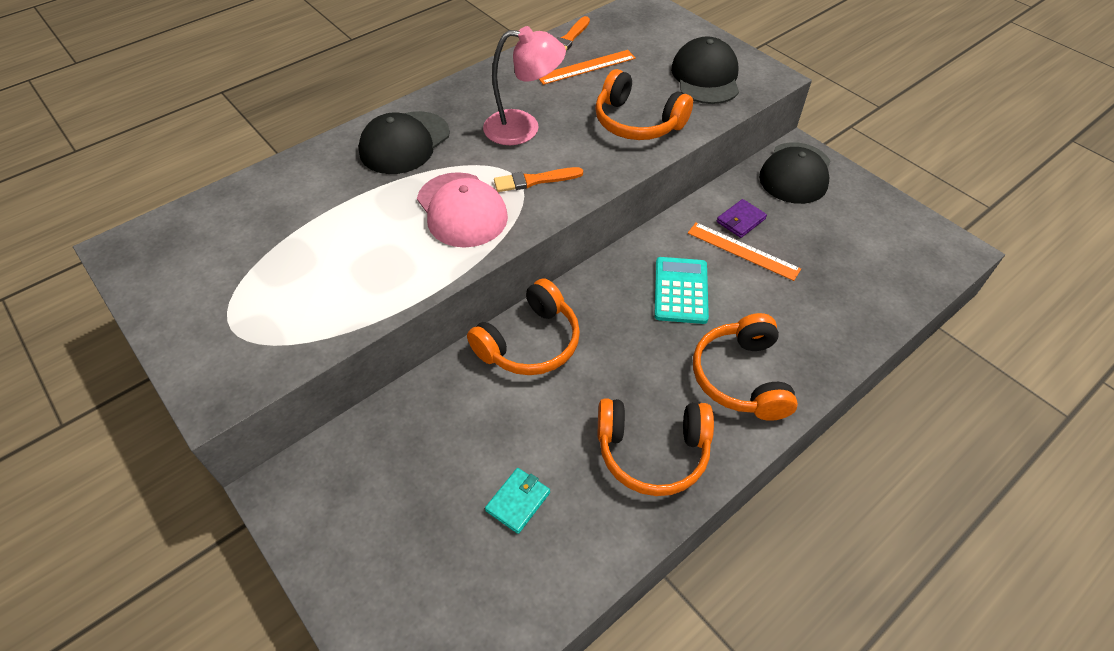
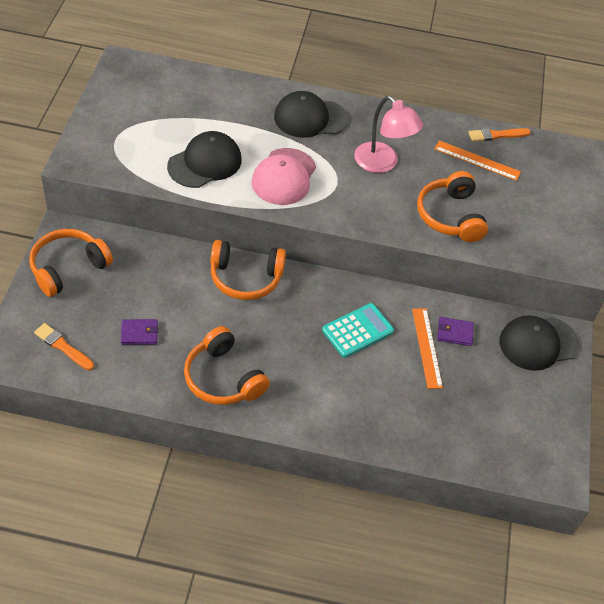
camera: 45 degrees right, 0 degrees up
(518, 501) = (139, 333): turquoise wallet -> purple wallet
(535, 180) = (342, 195): orange brush -> orange brush (63, 347)
(705, 77) = (540, 228): black cap -> black cap (205, 163)
(740, 377) = (317, 396): orange headphones -> orange headphones (68, 267)

